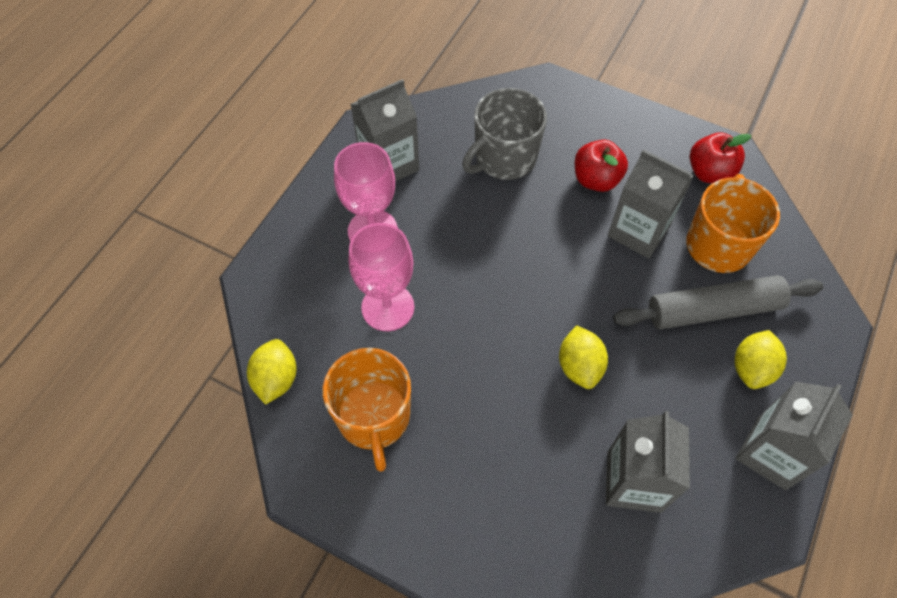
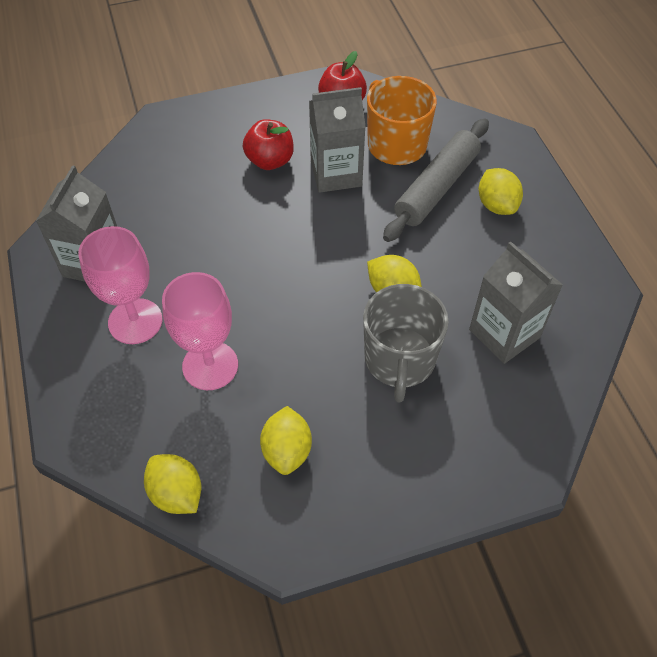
camera: 45 degrees left, 5 degrees down
(374, 417) = (287, 451): orange mug -> yellow lemon
(504, 158) = (185, 193): grey mug -> grey mug (399, 360)
(771, 453) = (560, 246): grey carton -> none

